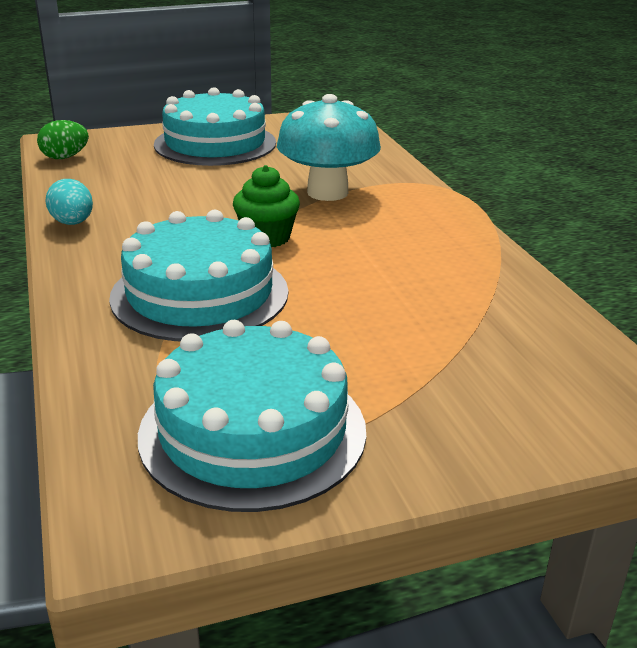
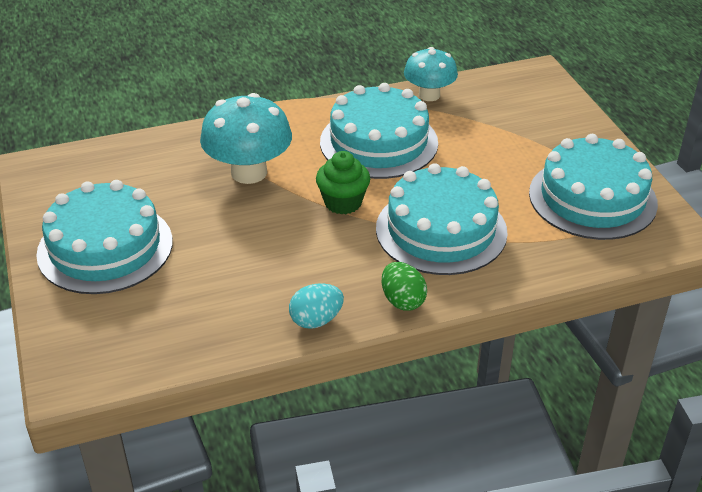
camera: 90 degrees left, 10 degrees up
(65, 157) = (130, 361): green egg -> green egg (402, 301)
(396, 261) = (378, 142): none -> turquoise cake
(531, 301) = (429, 95): none -> turquoise mushroom

